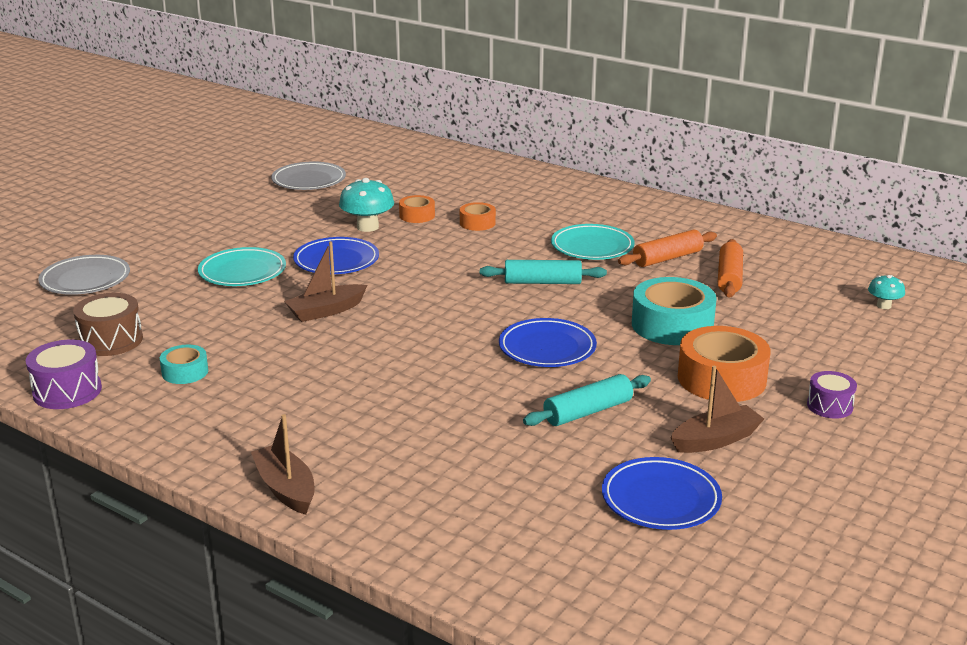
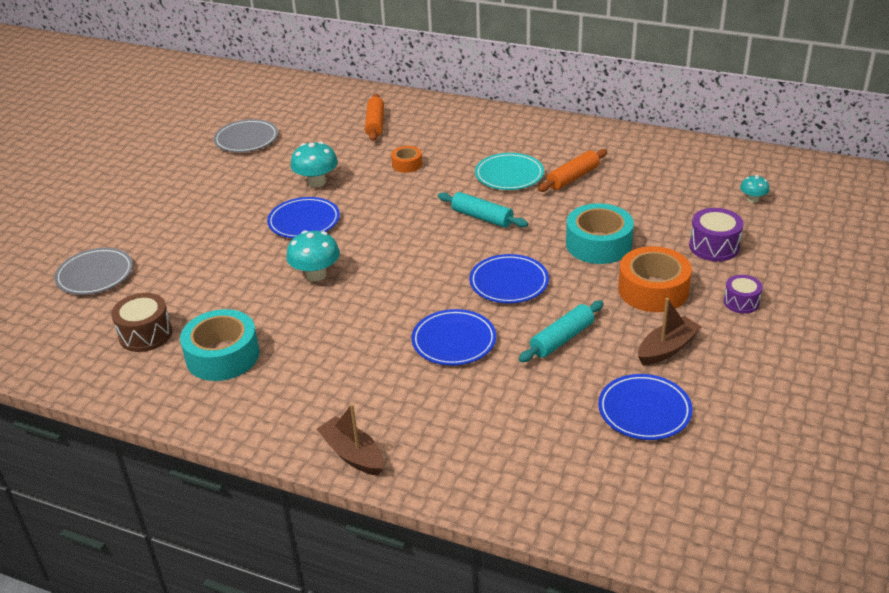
camera: 10 degrees left, 10 degrees up
(67, 391) = (131, 392): purple drum -> purple drum (714, 246)
(185, 372) = (223, 356): turquoise tape -> turquoise tape, size x1.91
(242, 272) = (229, 245): turquoise plate -> none
(326, 311) = (316, 275): brown boat -> turquoise mushroom
(417, 215) = (353, 164): orange tape -> none
(456, 395) = (454, 341): none -> blue plate
(542, 282) = (482, 217): turquoise rolling pin -> turquoise rolling pin turned 45 degrees clockwise
(729, 277) = (627, 190): orange rolling pin -> orange rolling pin (375, 124)

